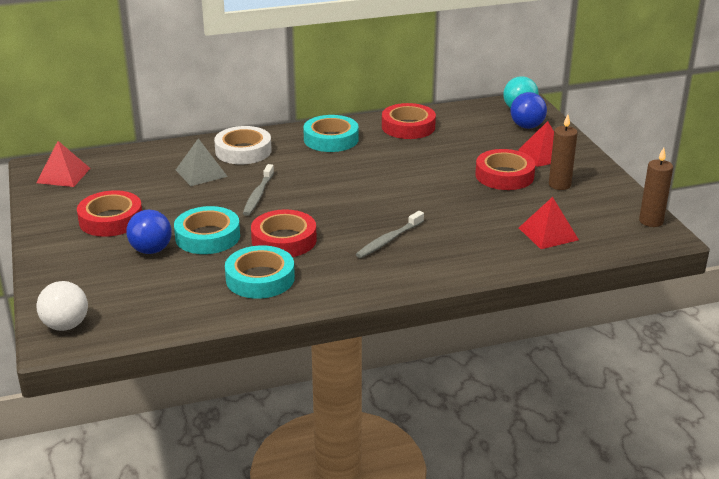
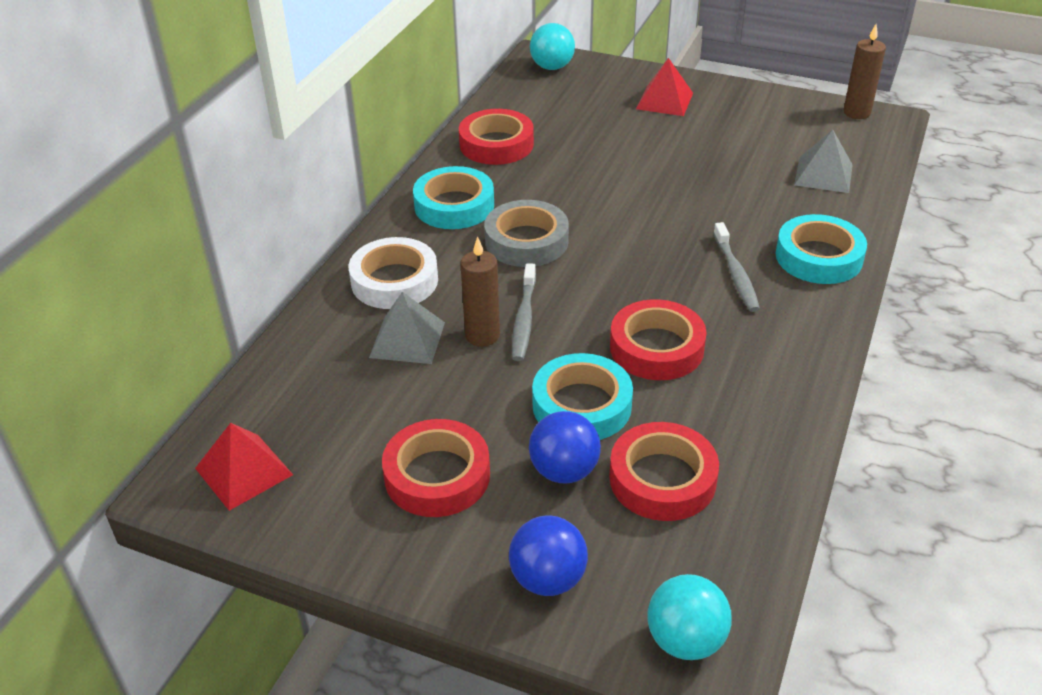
camera: 50 degrees left, 10 degrees up
(66, 325) = (685, 640): white ball -> turquoise ball
(258, 195) = (524, 319): grey toothbrush -> grey toothbrush turned 45 degrees clockwise
(260, 278) = (728, 406): turquoise tape -> turquoise tape (818, 257)
(328, 170) = (526, 241): none -> grey tape
(504, 175) = (679, 141): red tape -> red tape (662, 479)
(527, 126) = (593, 80): blue ball -> blue ball (548, 579)
(548, 234) = (823, 174): red pyramid -> grey pyramid
(559, 185) = (735, 122): brown candle -> brown candle (482, 335)

